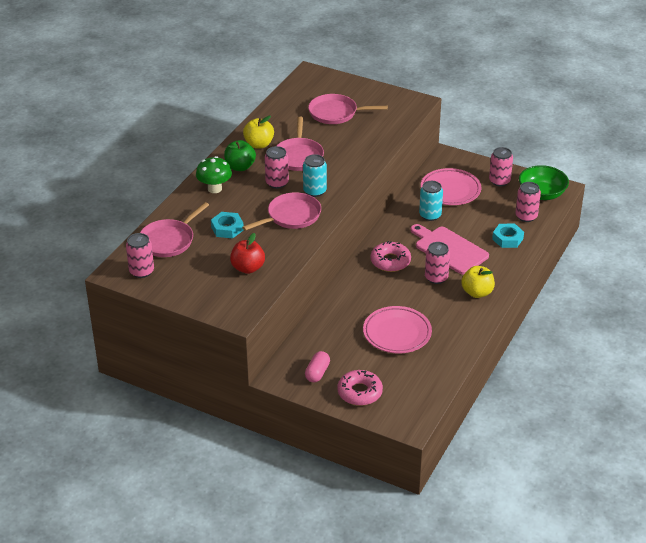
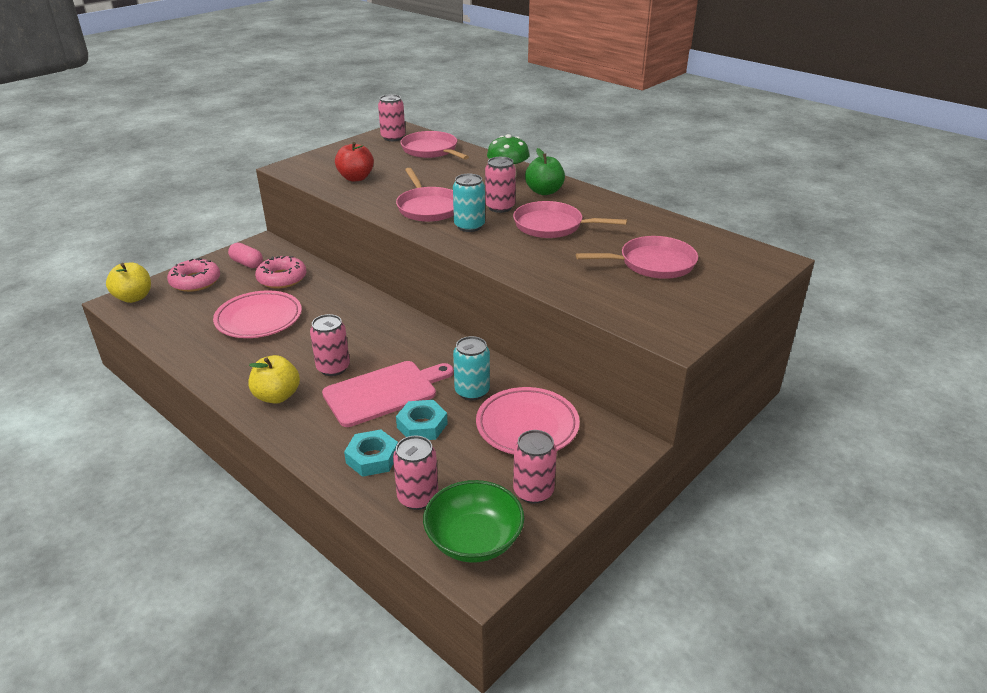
camera: 105 degrees right, 5 degrees down
(227, 228) = (430, 175): turquoise nut -> turquoise nut (422, 425)
(259, 144) = (589, 206): yellow apple -> yellow apple (134, 297)
(335, 113) = (653, 263): pink pan -> pink pan turned 60 degrees clockwise
(390, 261) = (390, 338): pink donut -> pink donut (282, 278)

